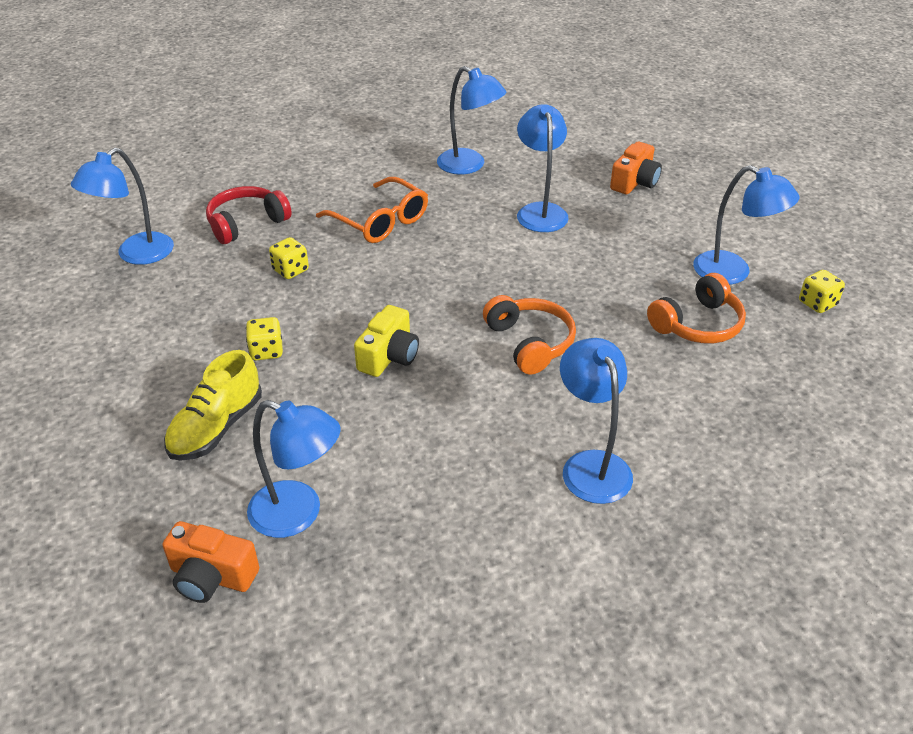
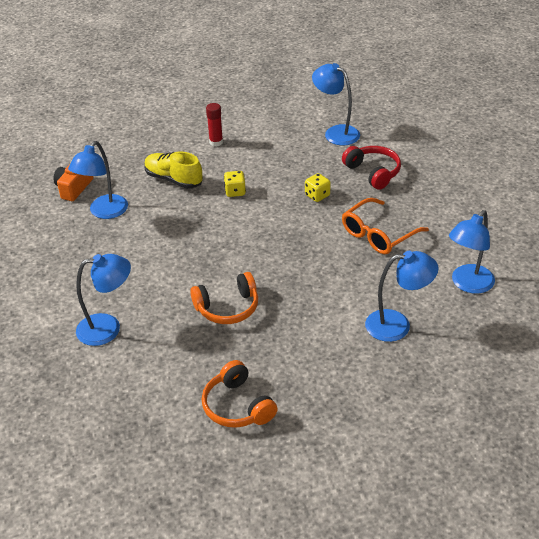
camera: 95 degrees right, 0 degrees up
(117, 382) = (216, 142): none -> red glue stick
(389, 356) = (223, 241): yellow camera -> none
(635, 182) = (452, 396): orange camera -> none
(733, 272) = (305, 444): blue lamp -> none
(817, 303) = (256, 497): yellow dice -> none

